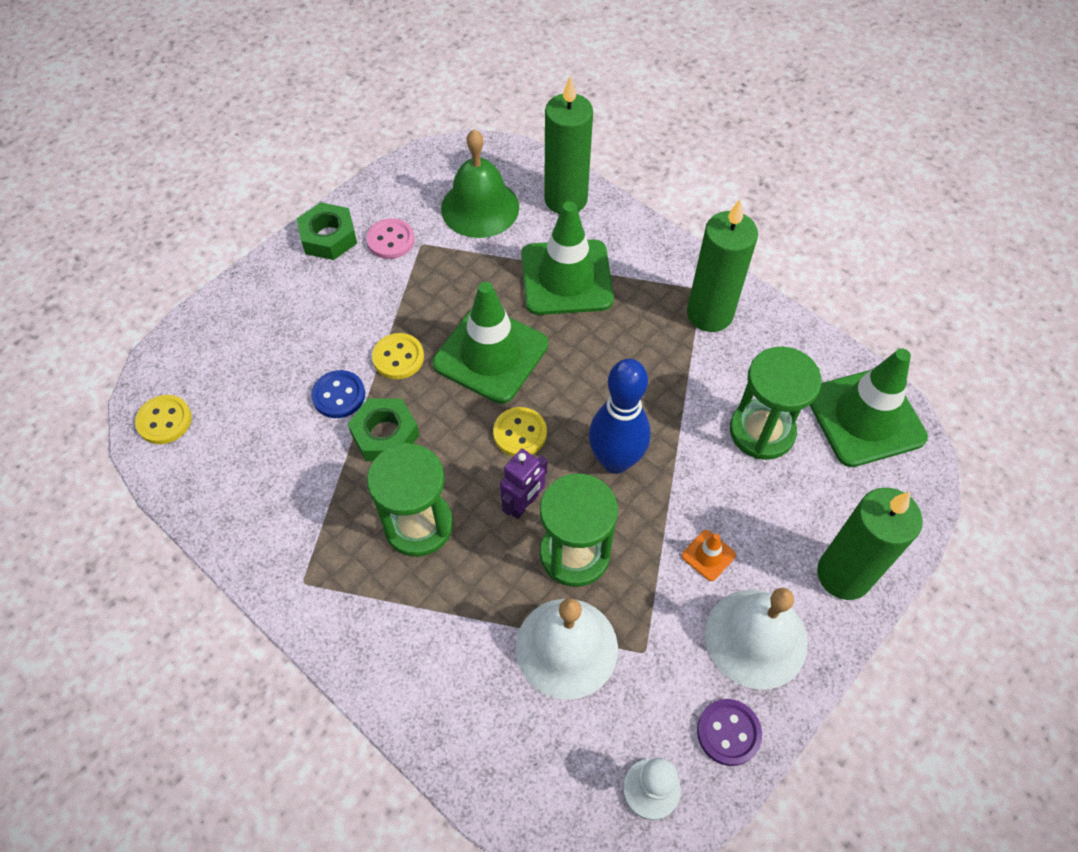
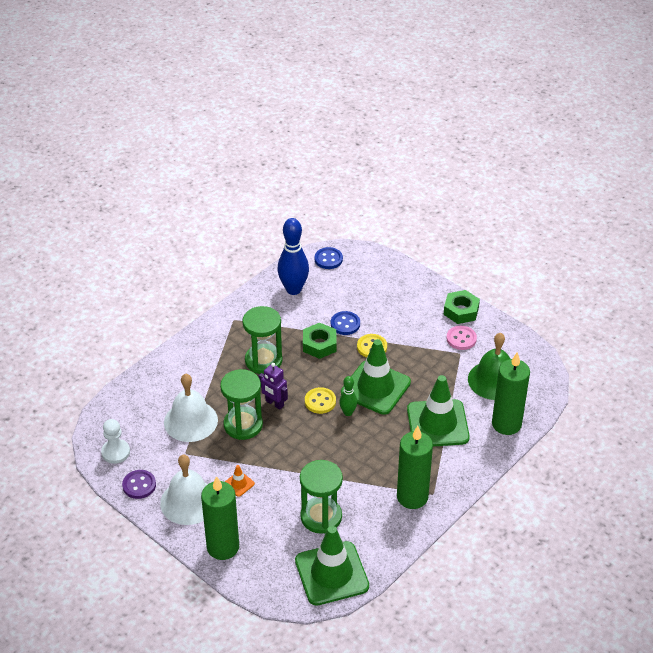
camera: 90 degrees right, 15 degrees down
(164, 421) = (328, 259): yellow button -> blue button
(544, 393) = (348, 412): none -> green bowling pin
(615, 461) = (301, 444): blue bowling pin -> blue bowling pin (293, 289)

